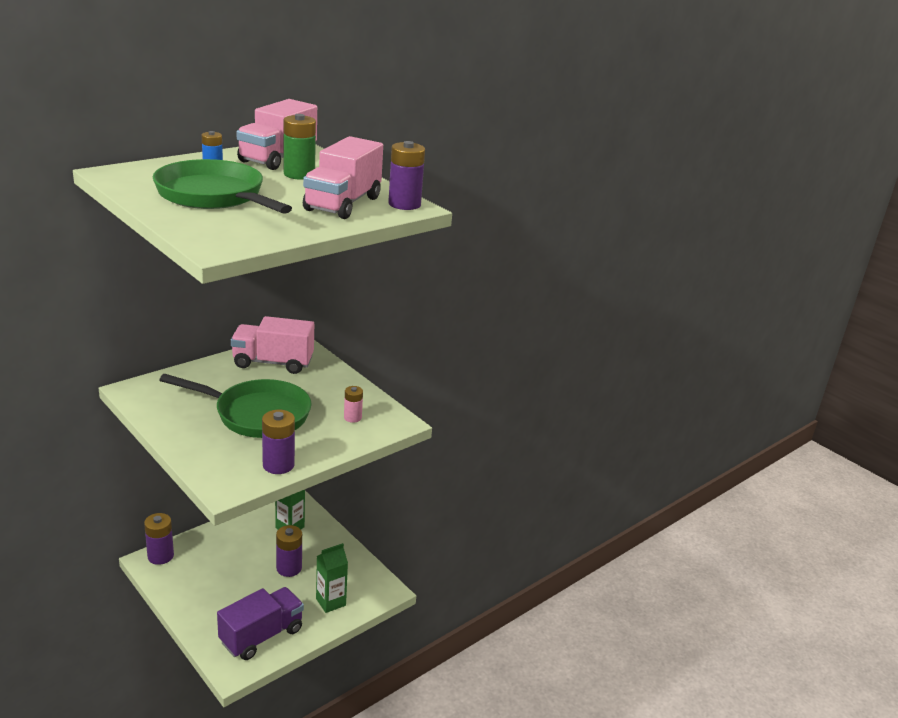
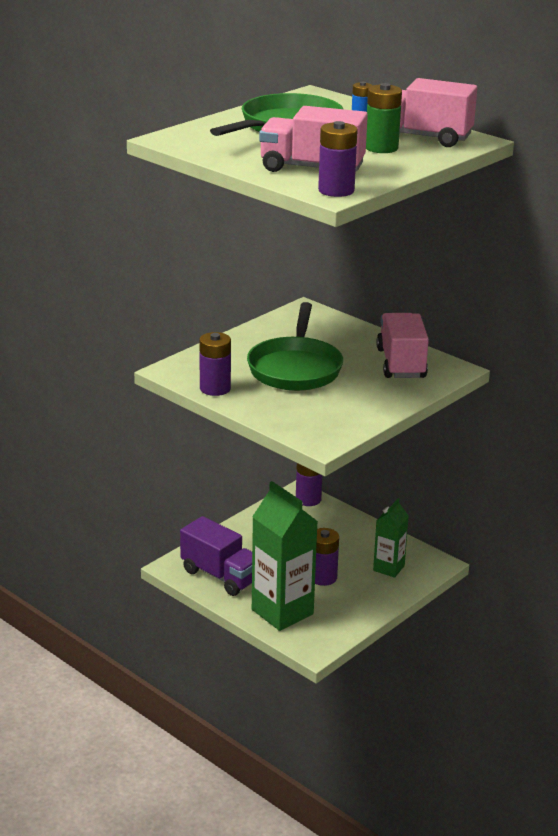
camera: 85 degrees right, 0 degrees up
(330, 602) = (282, 612): green carton -> green carton, size x1.78
(352, 417) = (317, 416): pink battery -> none

